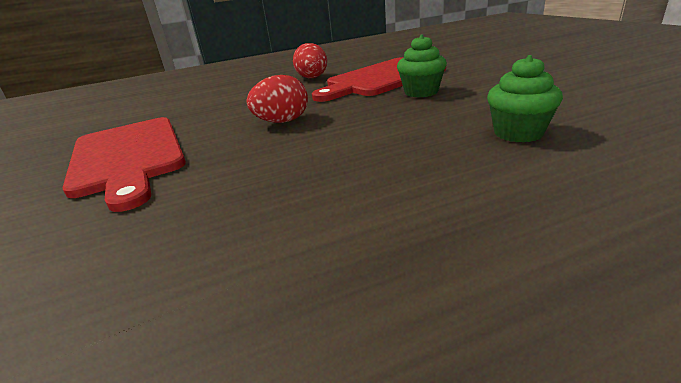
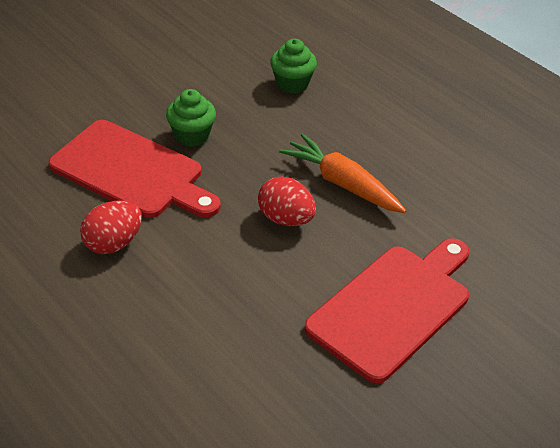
camera: 115 degrees left, 15 degrees up
(306, 148) = (342, 183): none -> orange carrot

